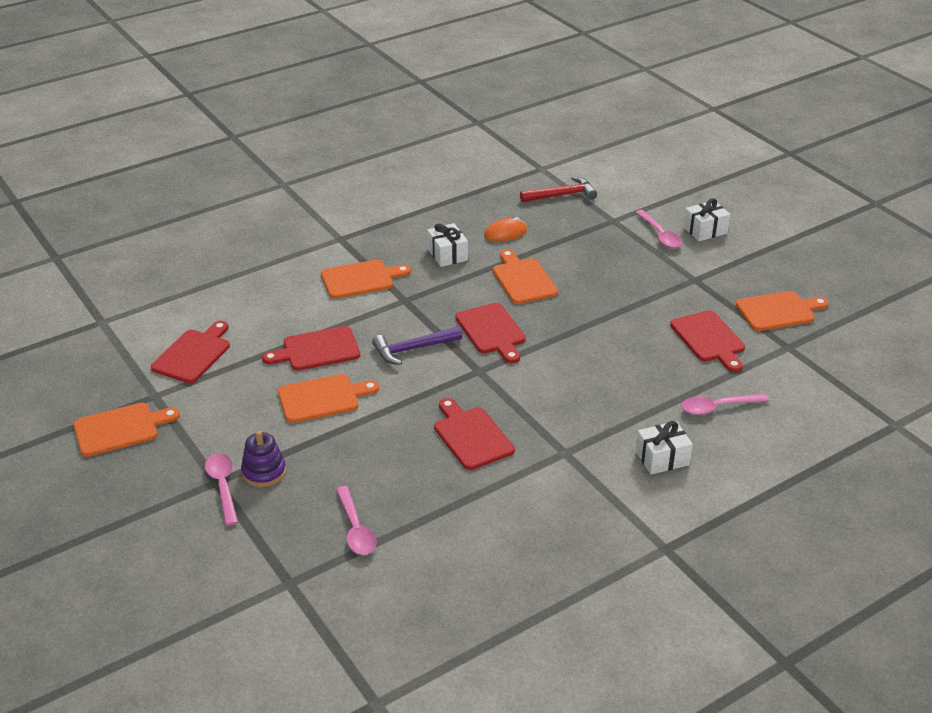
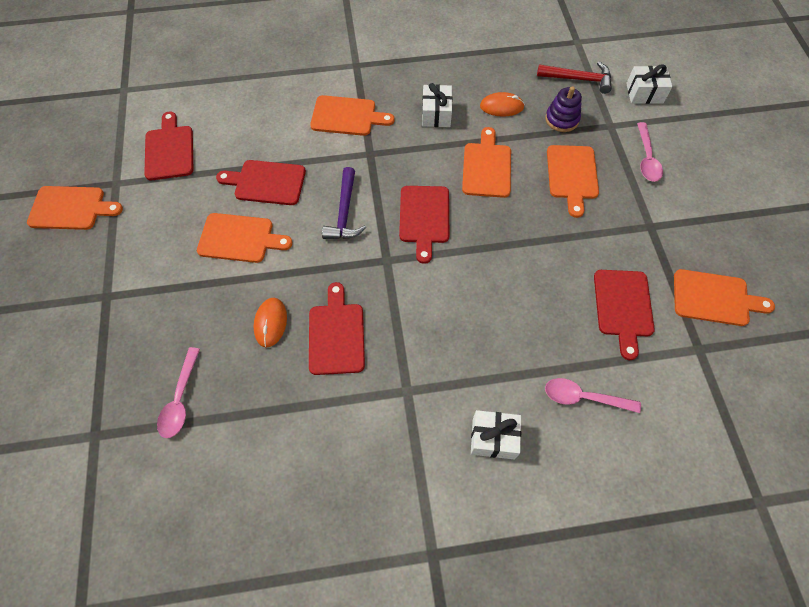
camera: 25 degrees right, 25 degrees up
(193, 354) = (169, 150): red cutting board -> red cutting board turned 60 degrees counterclockwise
(223, 486) = (108, 303): pink spoon -> none
(264, 472) = (147, 301): purple stacking toy -> purple stacking toy (561, 119)
(402, 448) = (270, 323): none -> orange mouse
(413, 349) = (344, 212): purple hammer -> purple hammer turned 90 degrees counterclockwise
(604, 264) = (572, 175): none -> orange cutting board
(705, 230) = (695, 168): white gift -> white gift (644, 93)

